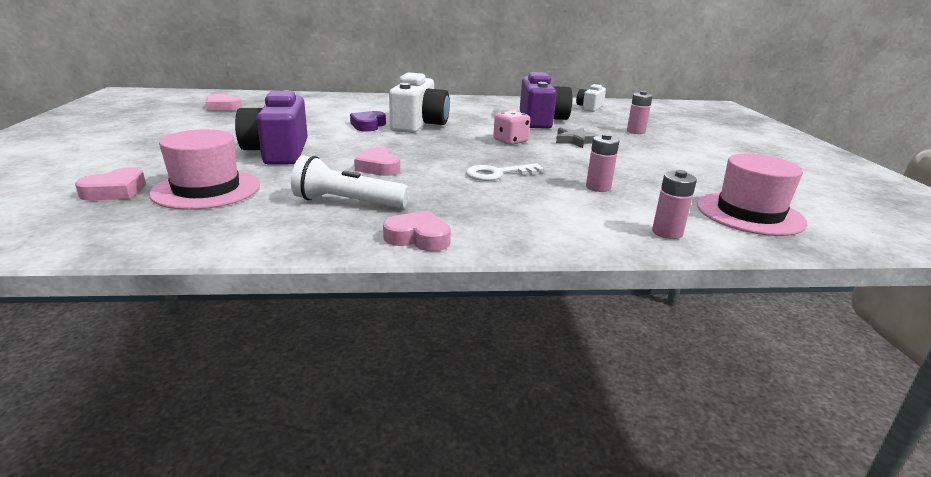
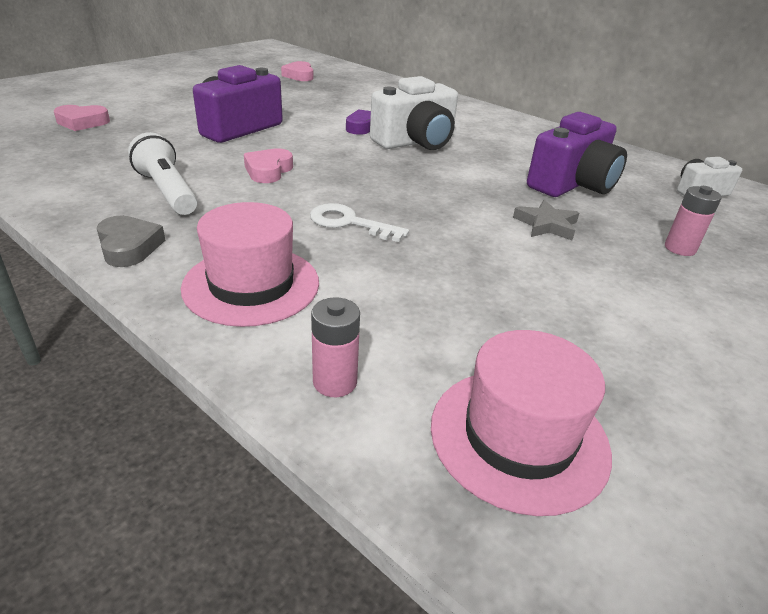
camera: 45 degrees right, 10 degrees up
(206, 189) = (123, 141): pink hat -> pink hat (251, 285)
(418, 238) = (129, 247): pink heart -> grey heart
(510, 141) = (462, 194): pink dice -> none
(598, 187) = (411, 289): pink battery -> none

